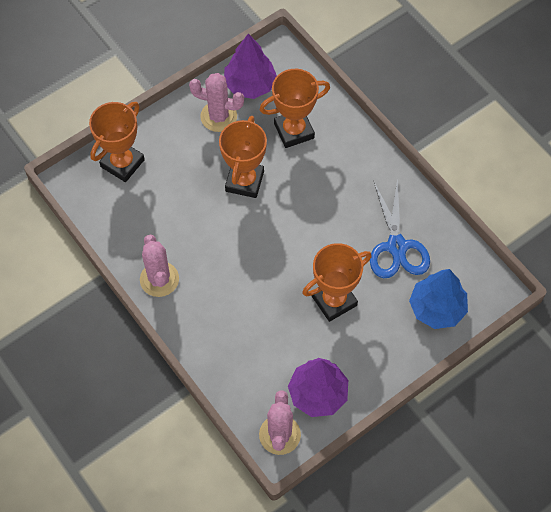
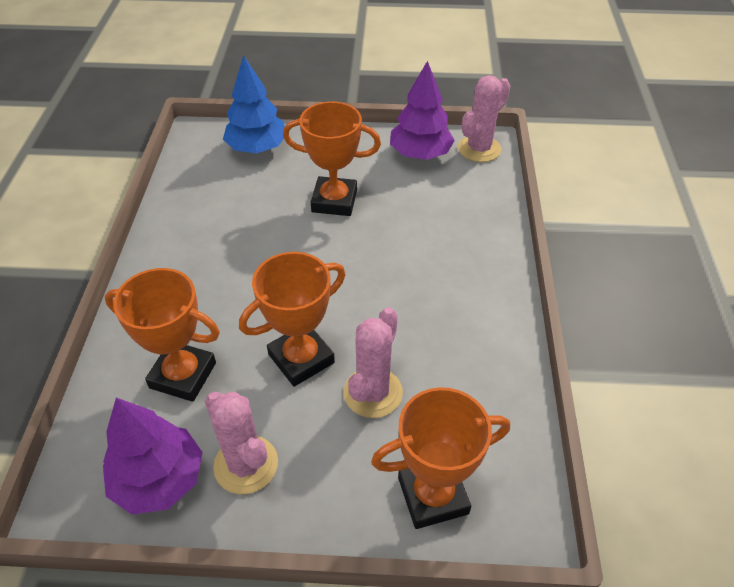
camera: 140 degrees left, 15 degrees down
(159, 279) = (493, 322): pink cactus -> pink cactus (373, 393)
(397, 246) = (229, 204): blue scissors -> none

